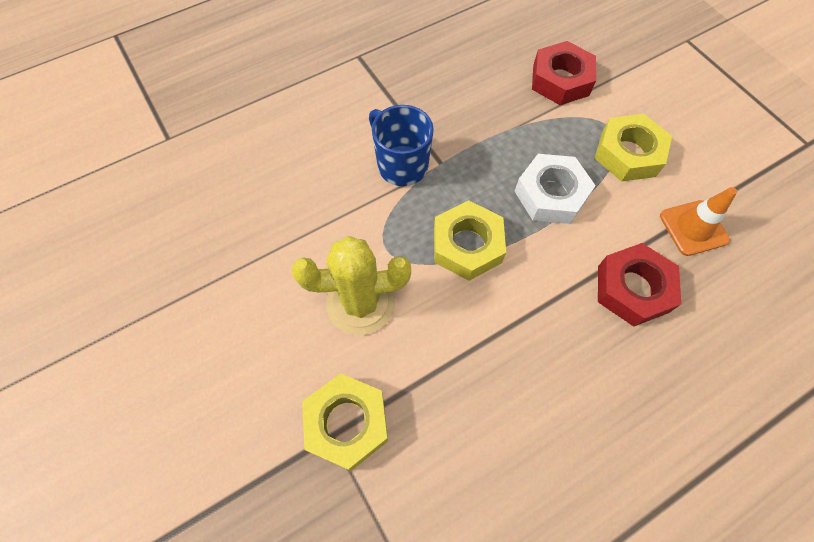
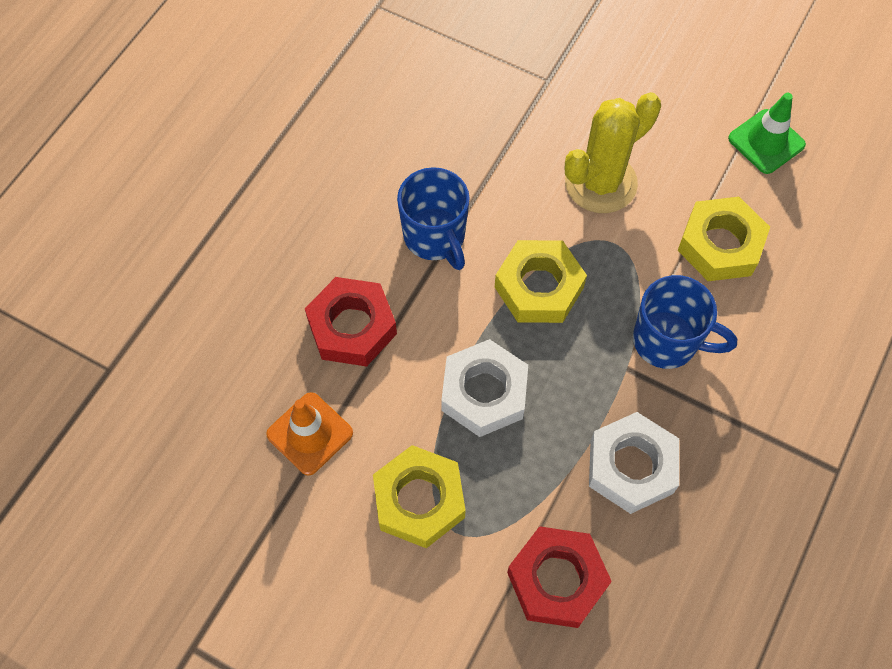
camera: 150 degrees right, 0 degrees up
(203, 266) = (766, 142): none -> green traffic cone
(347, 423) = (542, 93): yellow nut -> yellow nut (720, 245)
(478, 110) = (631, 467): none -> white nut
(528, 329) = (435, 237): none -> blue mug

